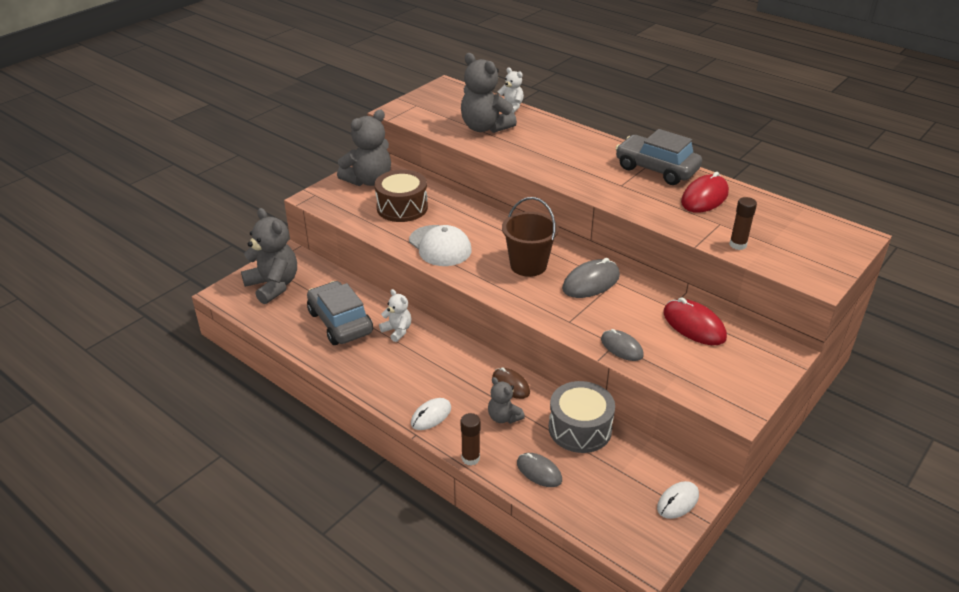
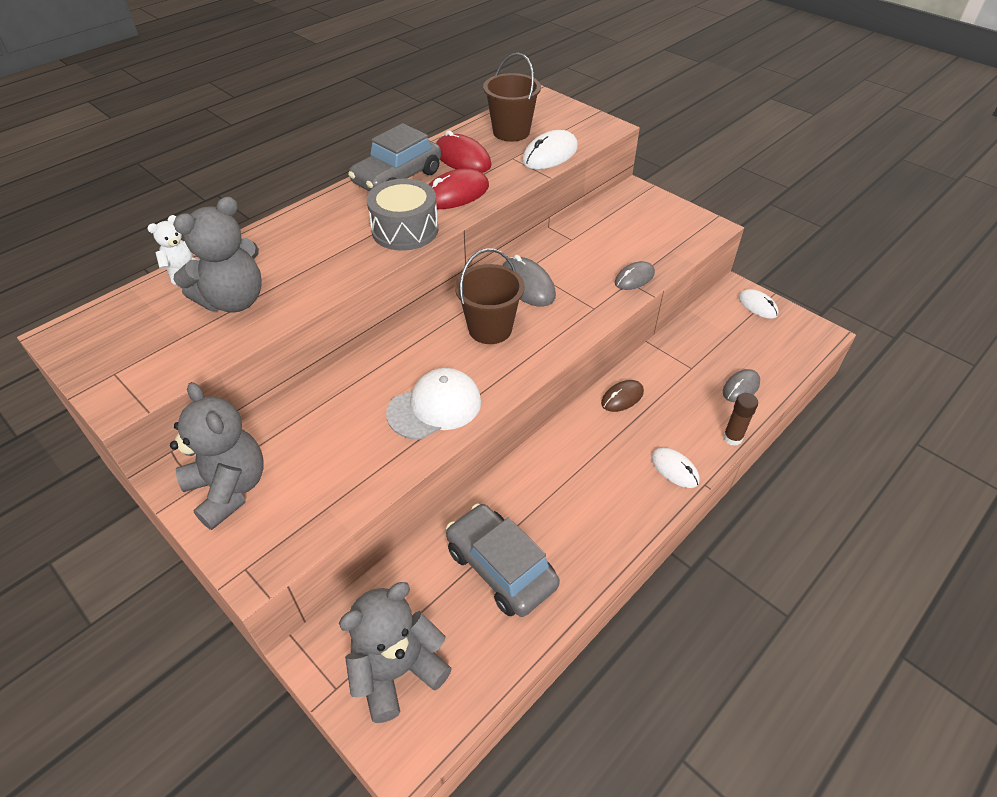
camera: 85 degrees left, 10 degrees up
(340, 322) = (501, 567): grey car -> grey car turned 75 degrees clockwise
(397, 331) = (524, 499): white teddy bear -> none
(402, 207) = (326, 446): brown drum -> none
(504, 417) = (671, 407): grey teddy bear -> none
(580, 428) = (680, 353): grey drum -> grey drum (405, 230)
(694, 325) = (600, 230): red mouse -> red mouse (455, 194)
(738, 245) = (550, 154): brown glue stick -> white mouse
(769, 221) = (511, 132): none -> brown bucket

